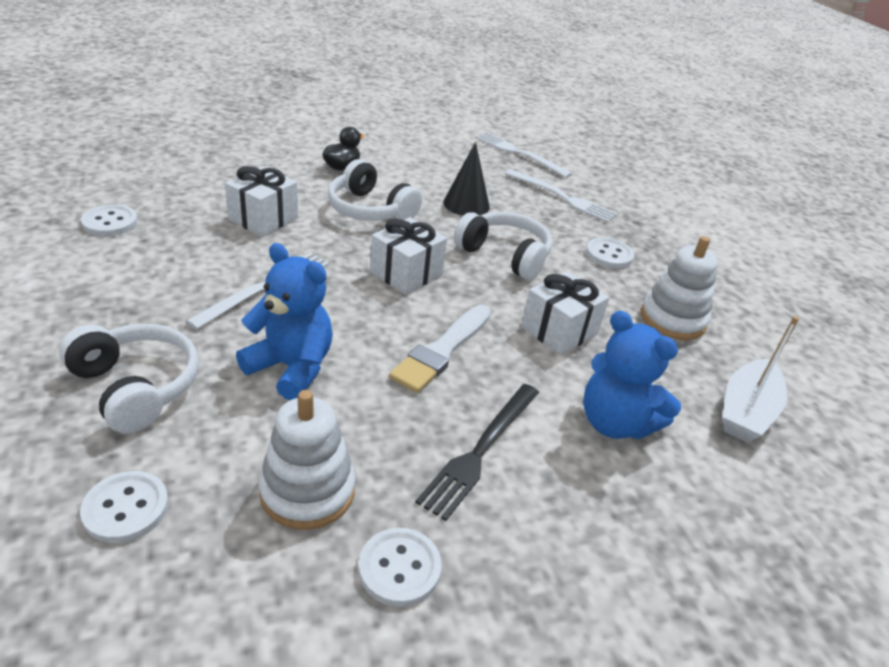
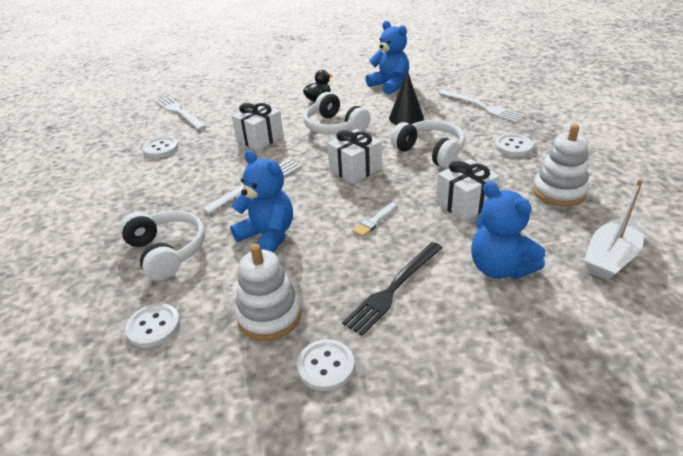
camera: 15 degrees right, 0 degrees up
(438, 156) = (389, 85): none -> blue teddy bear
(442, 351) = (374, 221): white brush -> white brush, size x0.55
(519, 153) = (452, 77): white fork -> white fork (179, 112)

